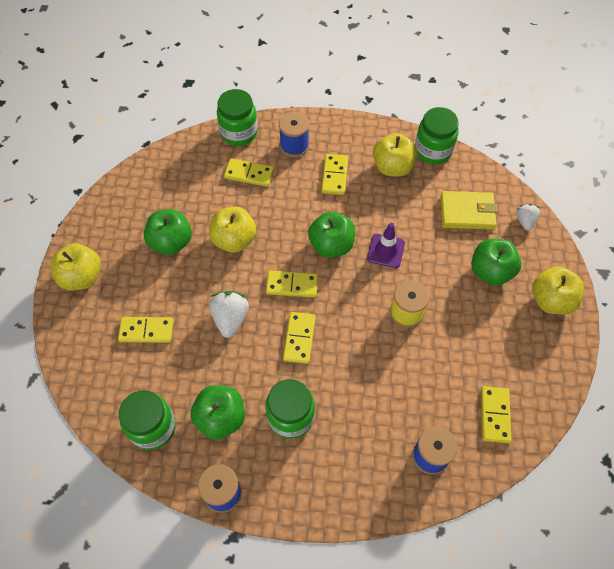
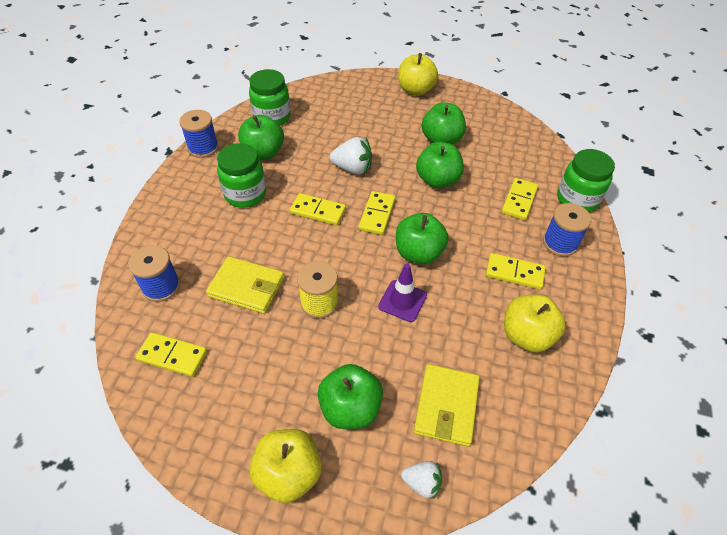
camera: 100 degrees right, 10 degrees down
(146, 331) = (356, 120): yellow domino -> none
(234, 240) = (437, 180): yellow apple -> green apple
(408, 377) = (246, 287): none -> yellow wallet
(433, 151) = (555, 391): green jar -> none

